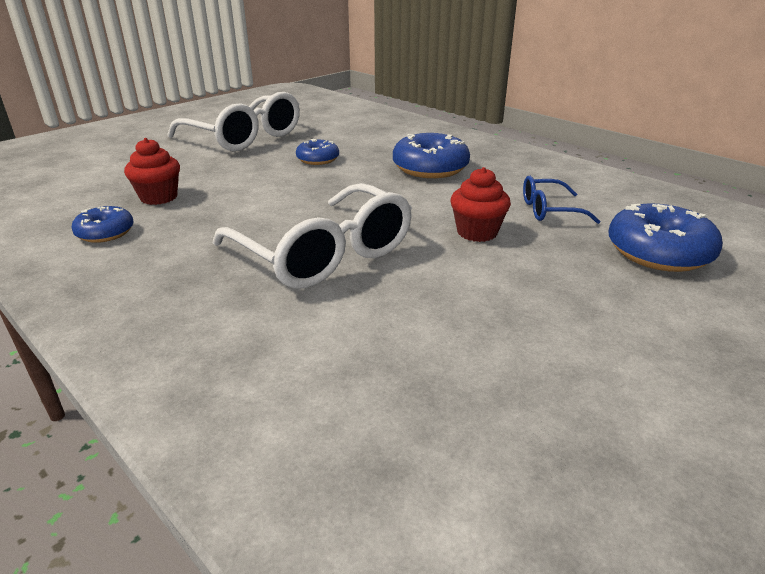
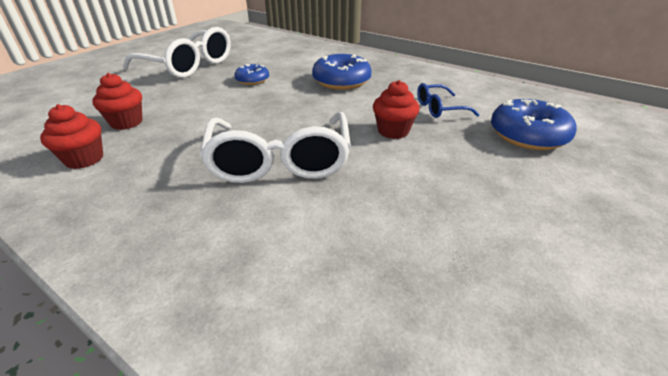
camera: 10 degrees left, 5 degrees up
(105, 233) = (84, 159): blue donut -> red cupcake
(324, 254) = (280, 161): white glasses -> white glasses turned 45 degrees clockwise

